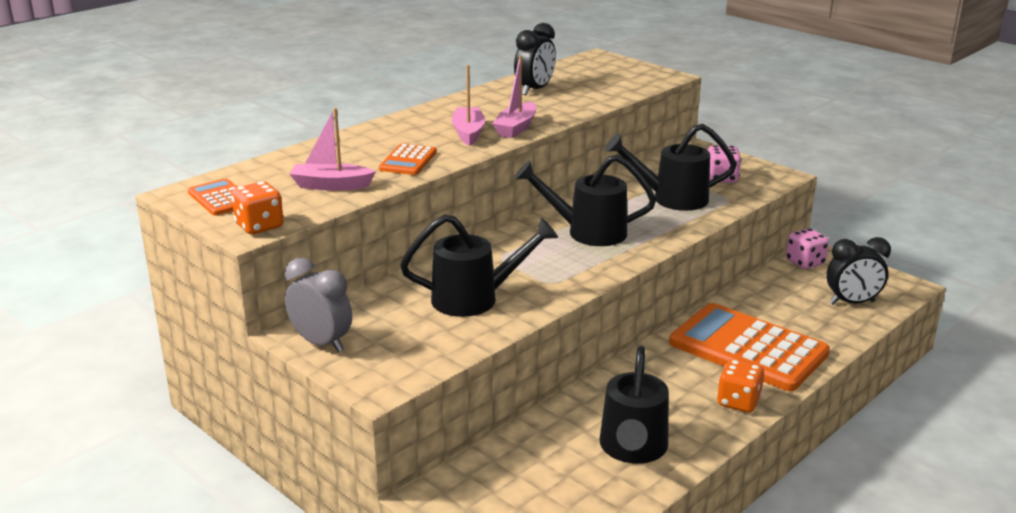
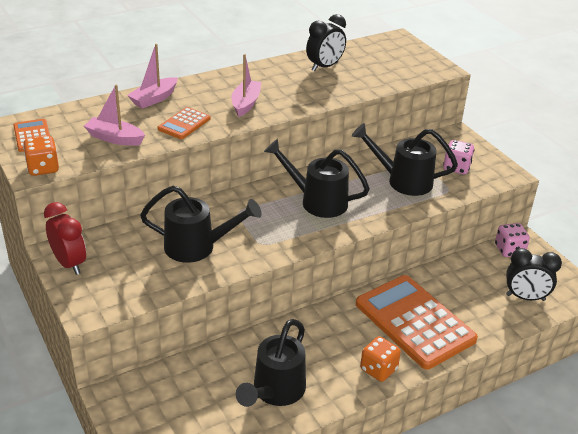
camera: 15 degrees right, 10 degrees up
(321, 343) = (69, 263): grey clock -> red clock
(516, 128) = (285, 105): pink boat -> pink boat (154, 99)

